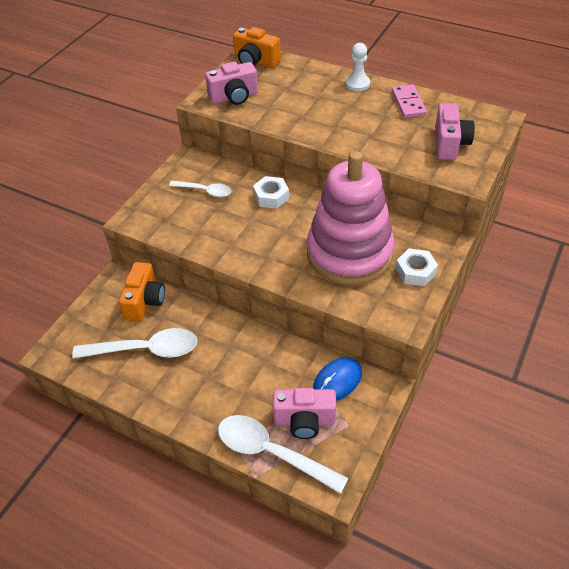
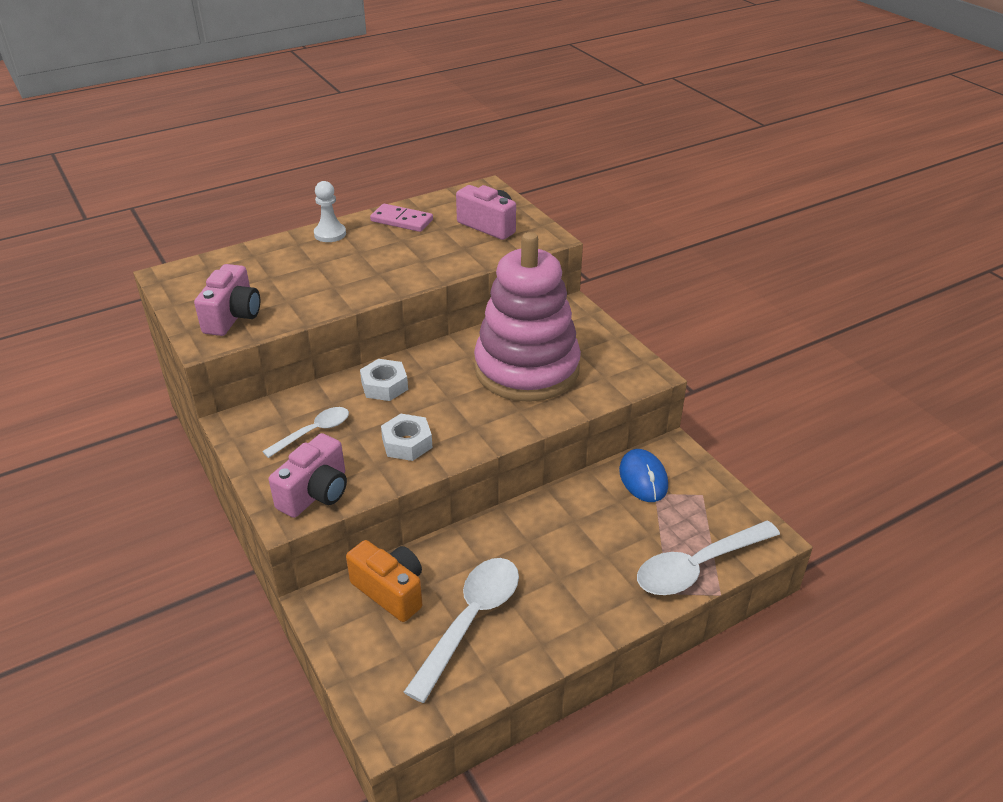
camera: 60 degrees left, 10 degrees down
(256, 61) = (189, 277): orange camera -> none
(304, 420) = (674, 524): pink camera -> pink camera (315, 493)
(415, 271) = (591, 341): white nut -> white nut (407, 443)

